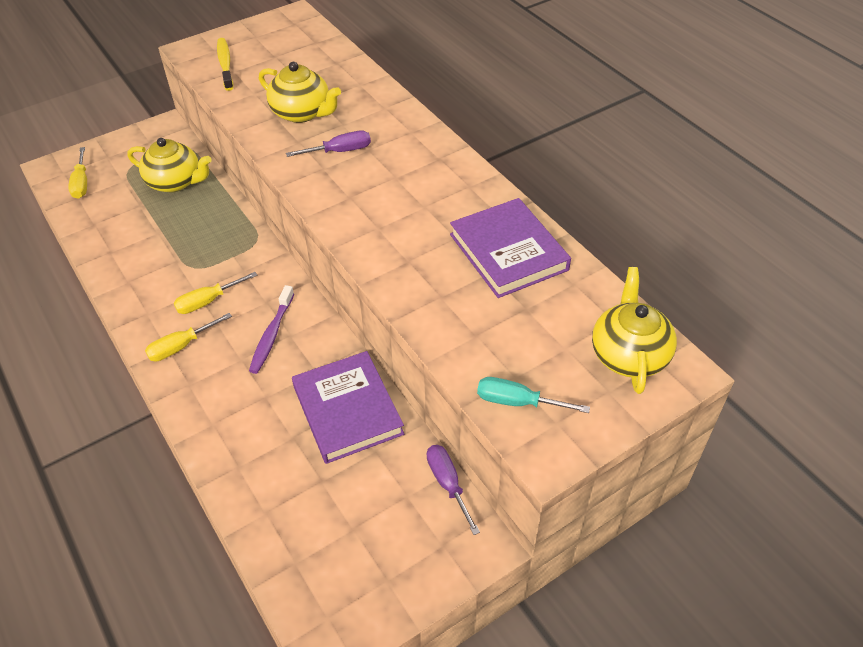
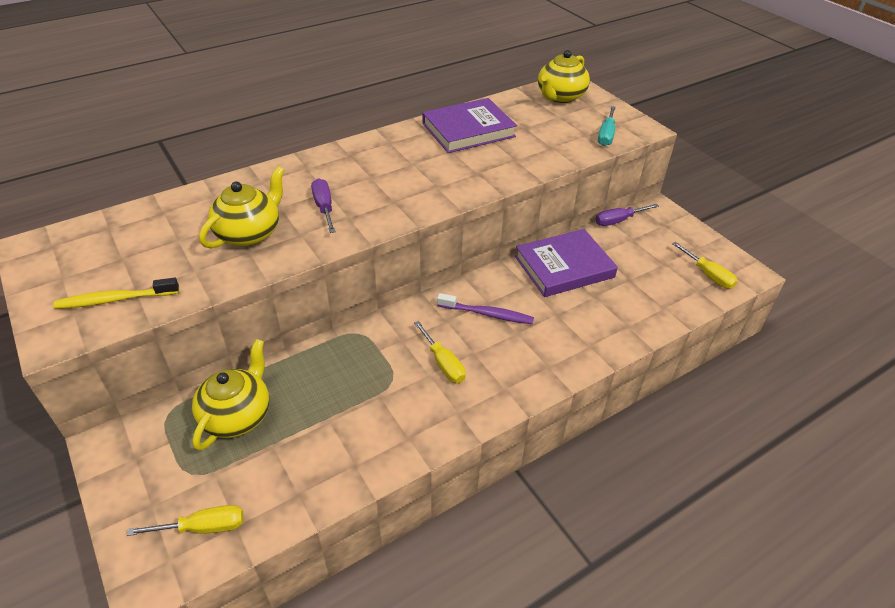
camera: 90 degrees left, 5 degrees down
(181, 346) = (502, 378): yellow screwdriver -> yellow screwdriver (708, 275)
(628, 354) = (560, 97): yellow teapot -> yellow teapot turned 60 degrees counterclockwise

